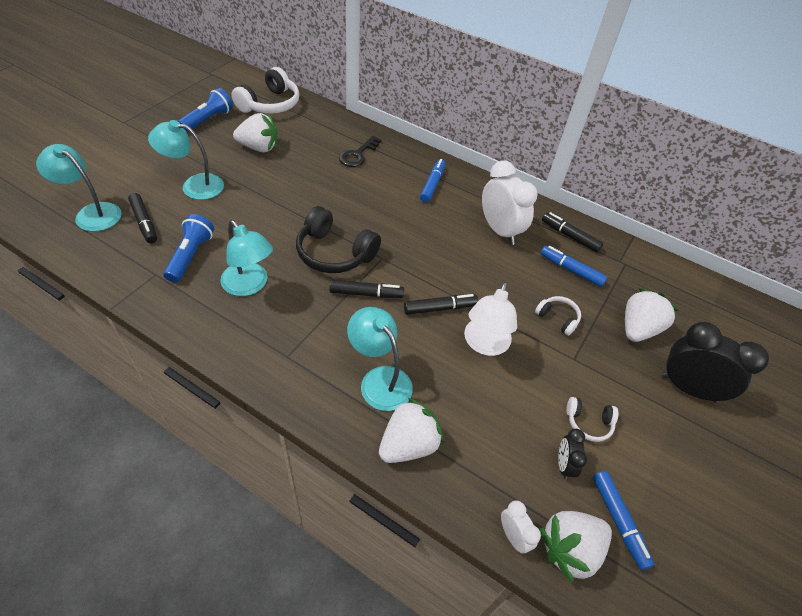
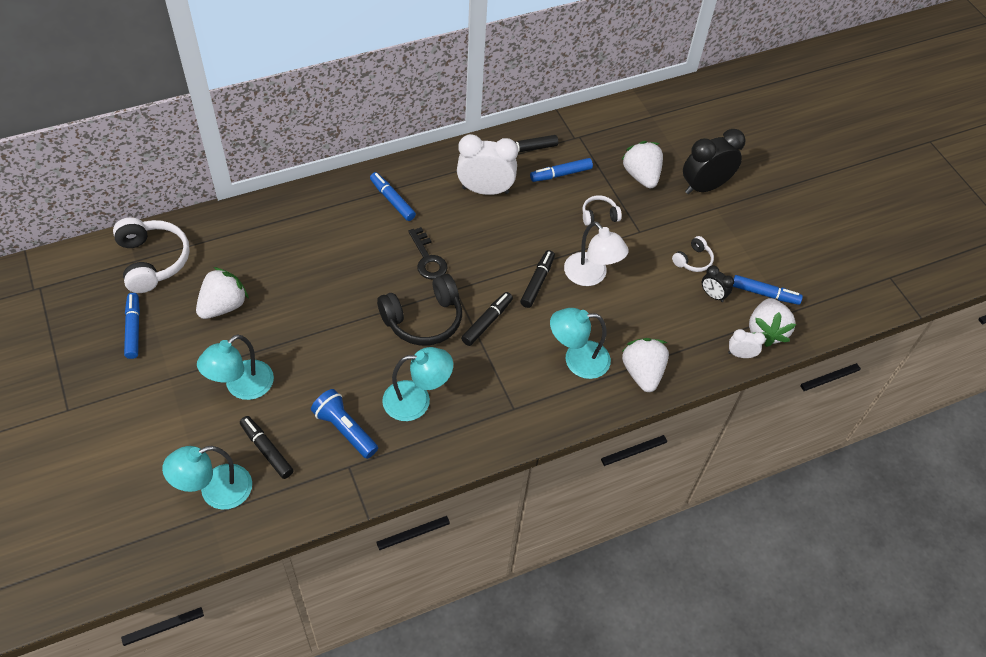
camera: 55 degrees left, 5 degrees up
(144, 222) = (267, 450): black marker -> black marker turned 135 degrees counterclockwise
(208, 120) = (133, 329): blue flashlight -> blue marker
(358, 154) = (303, 231): black key -> black key (427, 259)

